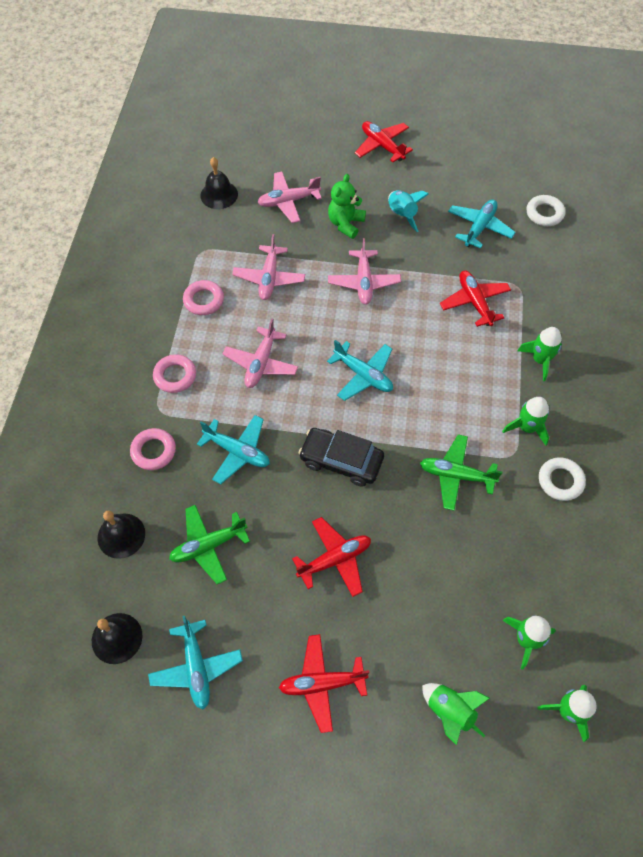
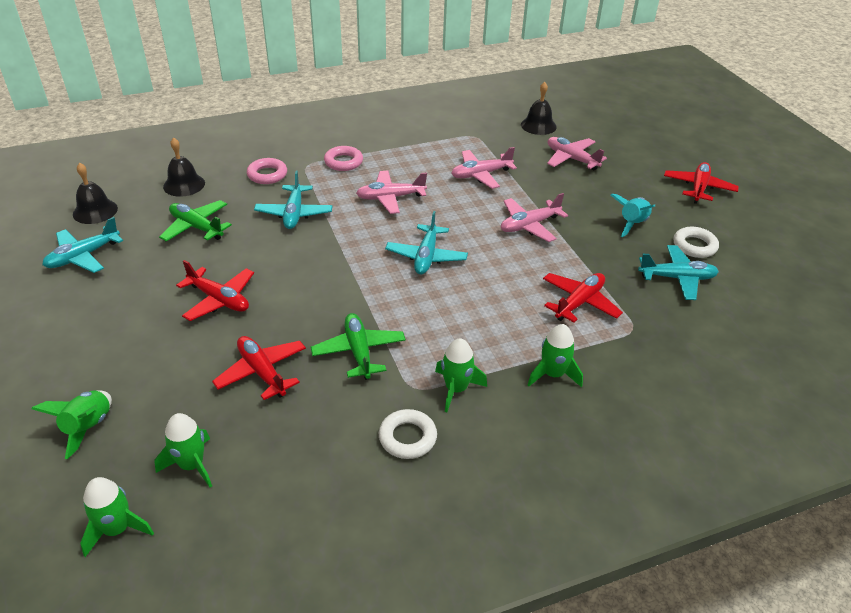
camera: 60 degrees right, 20 degrees down
(204, 300) = (427, 152): pink ring -> none
(322, 683) = (91, 330): red plane -> red plane (262, 372)
(341, 461) = (324, 272): black car -> none
(345, 224) = (583, 195): green teddy bear -> none
(544, 213) = (754, 320): white ring -> white ring (694, 246)

